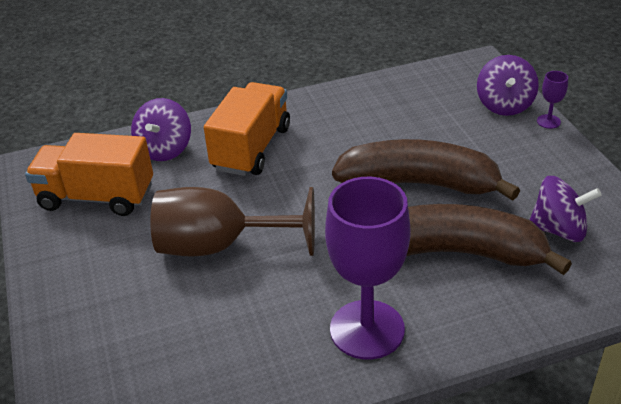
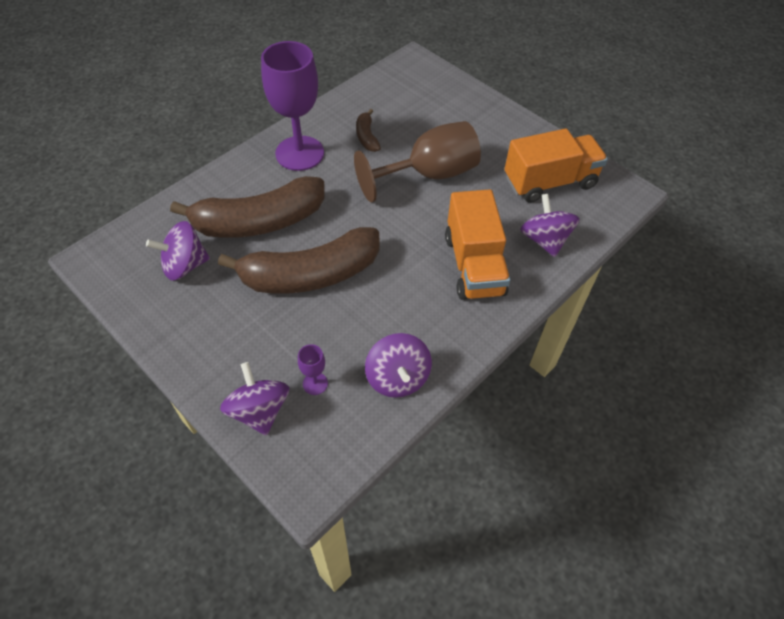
camera: 150 degrees right, 15 degrees up
(258, 325) = (367, 137): none -> brown banana
(380, 96) = (397, 378): none -> purple spinning top
(548, 121) = (207, 399): purple goblet -> purple goblet (315, 383)

